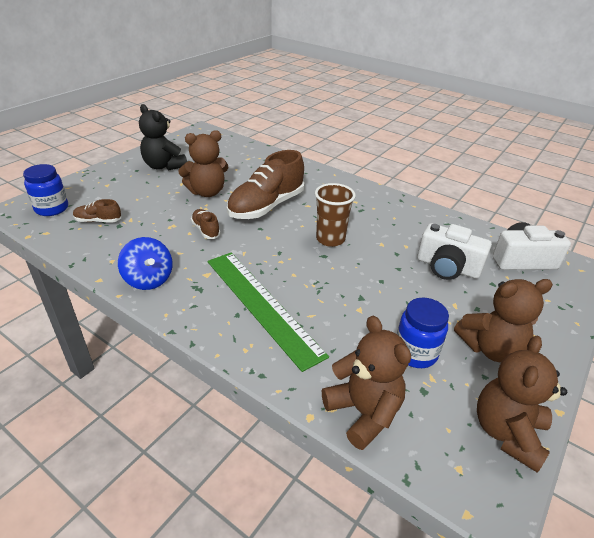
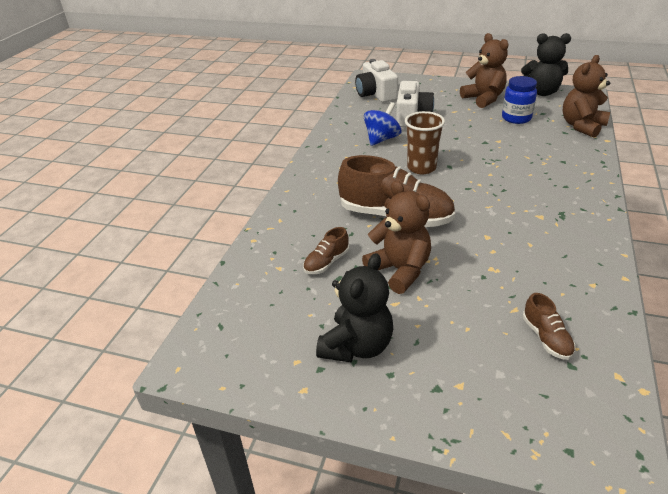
camera: 105 degrees left, 0 degrees up
(52, 209) = (572, 410): blue jar -> none
(148, 279) = (586, 246): blue spinning top -> blue spinning top (382, 139)
(206, 230) = (477, 241): brown shoe -> brown shoe (326, 262)
(262, 305) = (542, 178): green ruler -> none
(507, 433) = (541, 92): brown teddy bear -> black teddy bear

